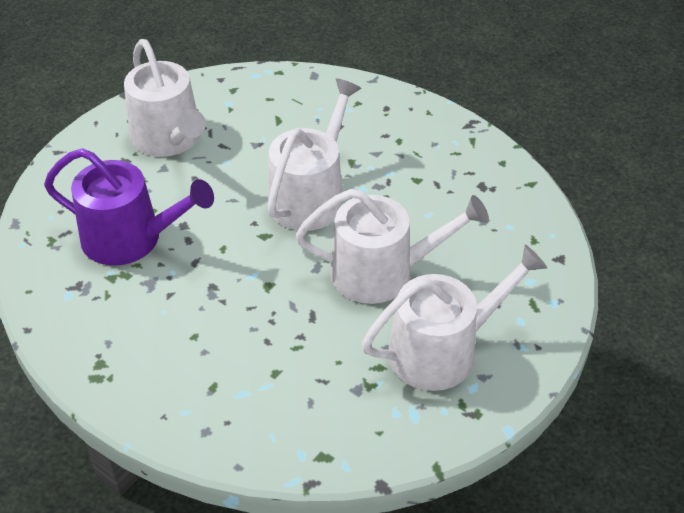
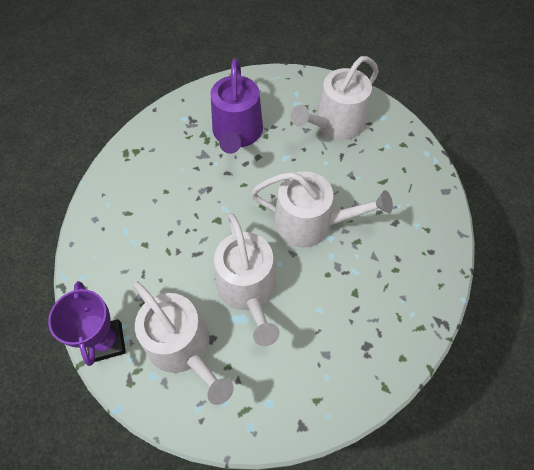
camera: 75 degrees right, 15 degrees up
(413, 433) = (107, 342): none -> purple trophy

